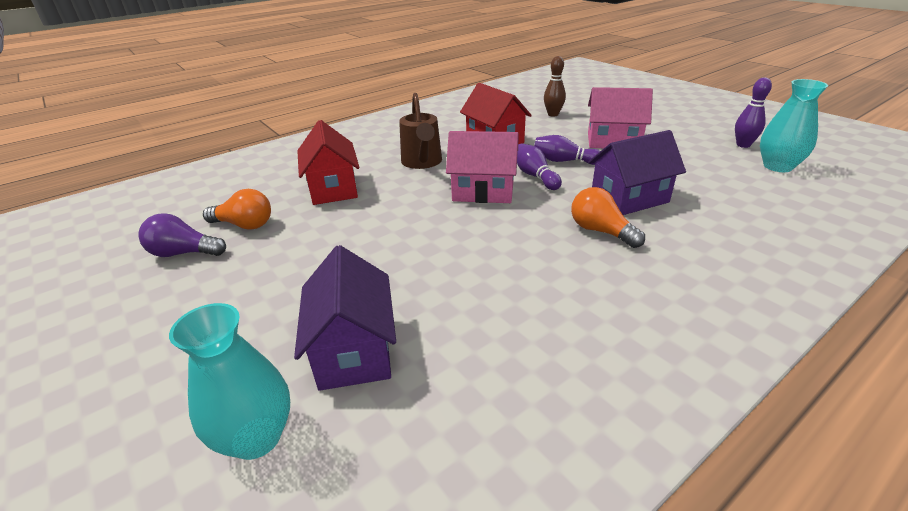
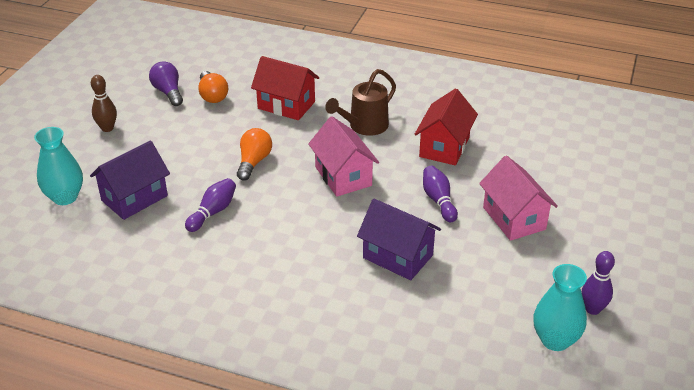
camera: 55 degrees right, 5 degrees up
(333, 188) = (286, 105): red house -> red house turned 75 degrees clockwise
(535, 176) = (394, 193): purple bowling pin -> purple bowling pin (213, 212)
(553, 114) = (546, 160): brown bowling pin -> brown bowling pin (107, 128)
(600, 231) = (331, 254): orange light bulb -> orange light bulb (254, 162)

